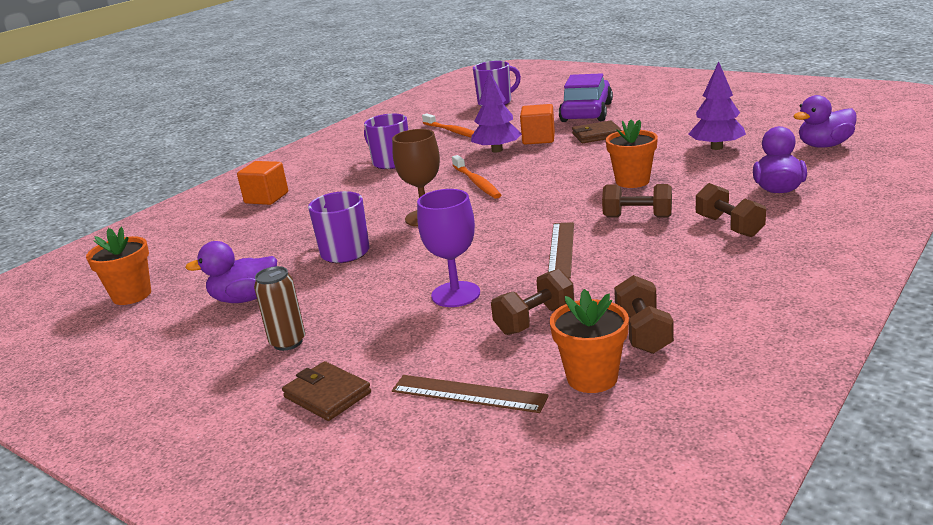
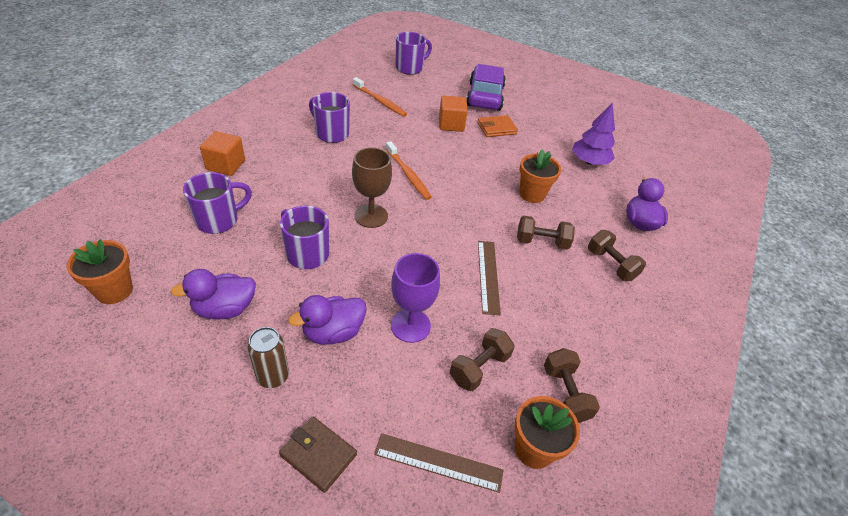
camera: 15 degrees left, 20 degrees up
(251, 237) = (219, 220): none -> purple mug
(497, 150) = (419, 133): purple tree -> none
(596, 135) = (496, 128): brown wallet -> orange wallet
(824, 145) = (665, 174): purple duck -> purple duck (333, 332)

